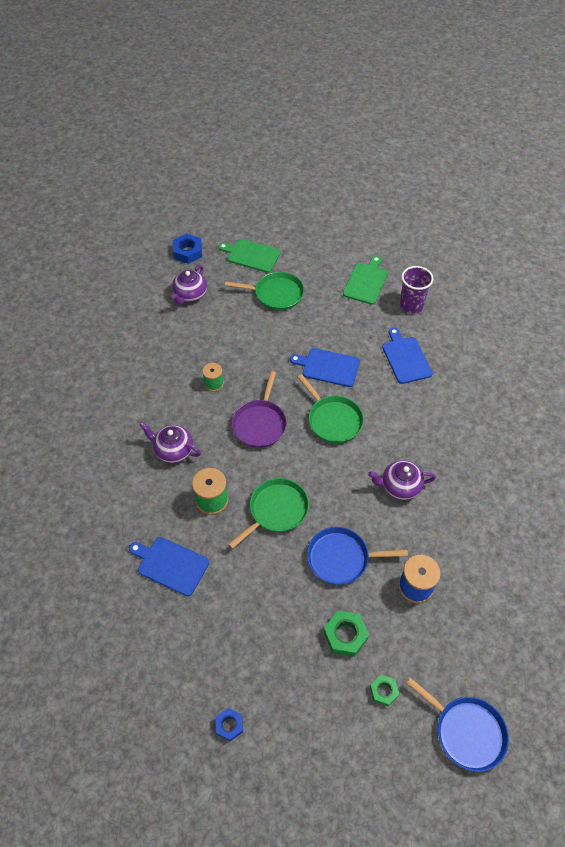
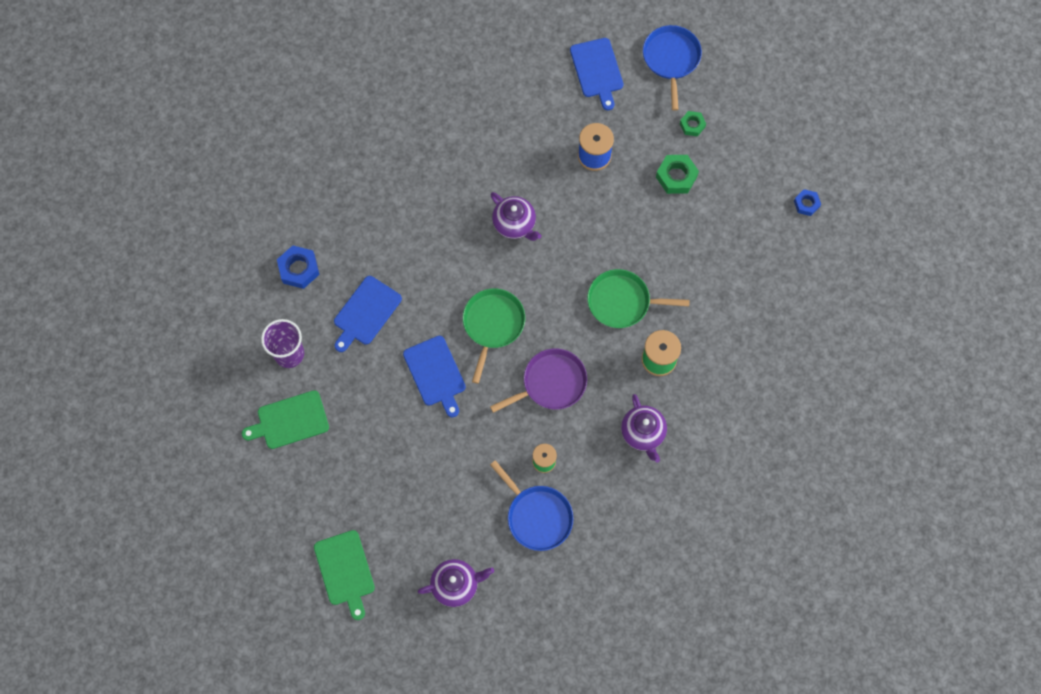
camera: 130 degrees left, 15 degrees up
(170, 565) = (739, 342): blue cutting board -> blue cutting board (597, 70)
(188, 252) = (396, 646): blue nut -> blue nut (299, 269)
(276, 294) = (381, 497): green pan -> none
(341, 558) = (618, 222): blue pan -> blue pan (537, 516)

